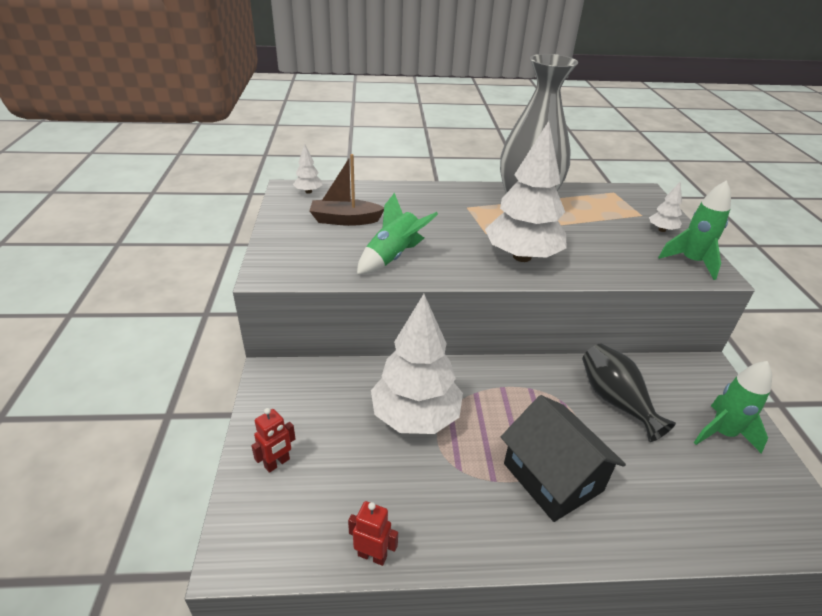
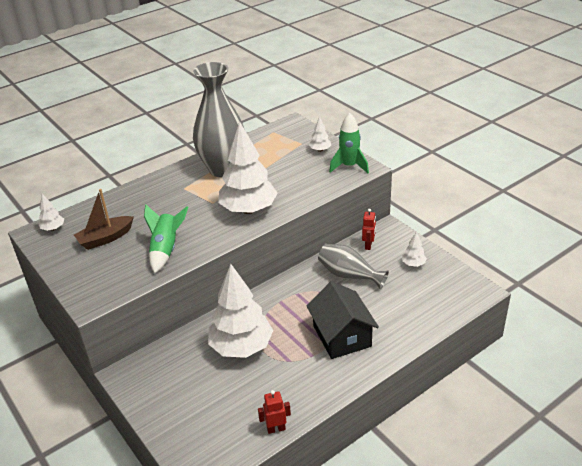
camera: 30 degrees left, 0 degrees up
(277, 463) = (179, 419): red robot -> red robot (368, 245)
(552, 477) = (342, 336): black house -> black house turned 45 degrees clockwise
(615, 401) = (349, 275): black vase -> grey vase
(722, 433) = (413, 264): green rocket -> white tree

